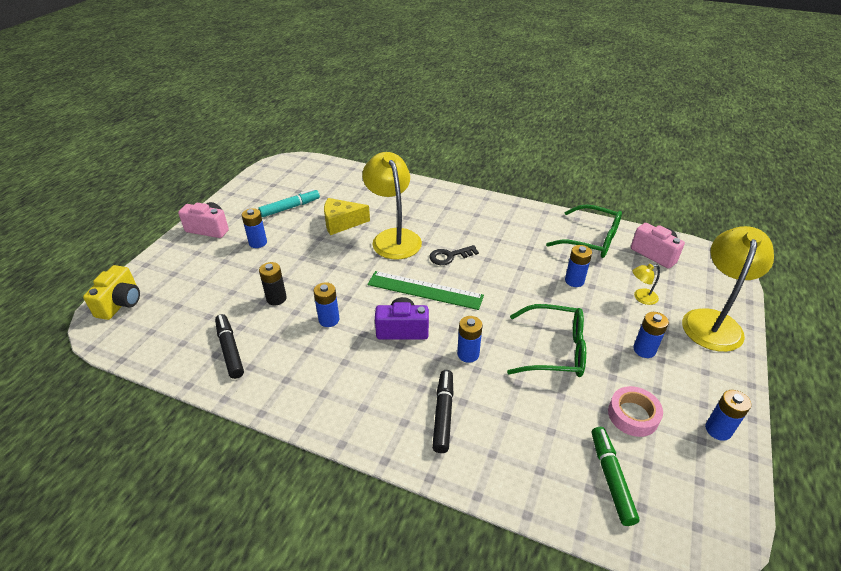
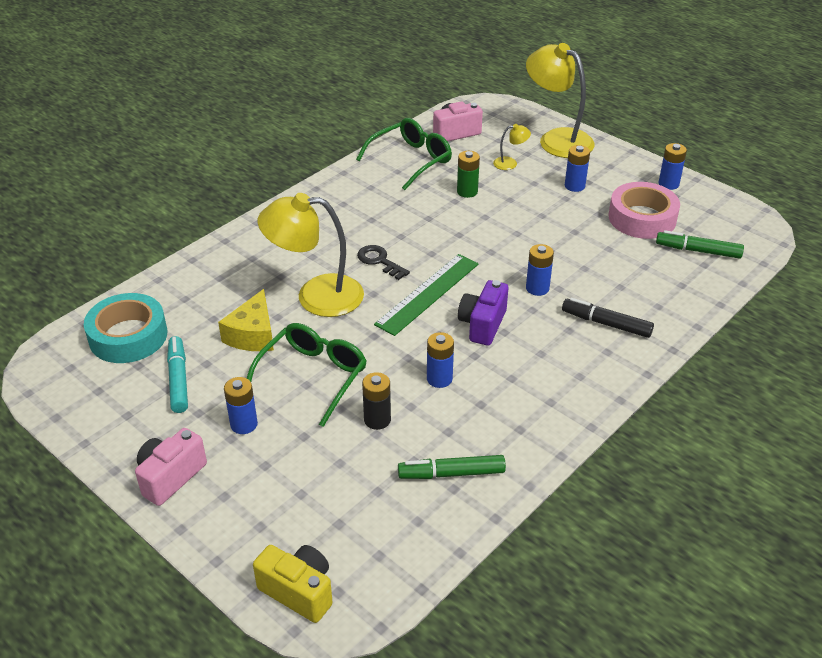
camera: 70 degrees left, 0 degrees up
(230, 350) = (451, 473): black marker -> green marker
(321, 180) = (128, 336): none -> turquoise tape
(449, 256) = (379, 261): black key -> black key turned 135 degrees clockwise
(555, 350) = (554, 234): green glasses -> green glasses (313, 376)
(574, 281) = (467, 192): blue battery -> green battery
(633, 415) = (642, 218): pink tape -> pink tape, size x1.55
(641, 297) = (510, 163): yellow lamp -> yellow lamp turned 105 degrees counterclockwise

